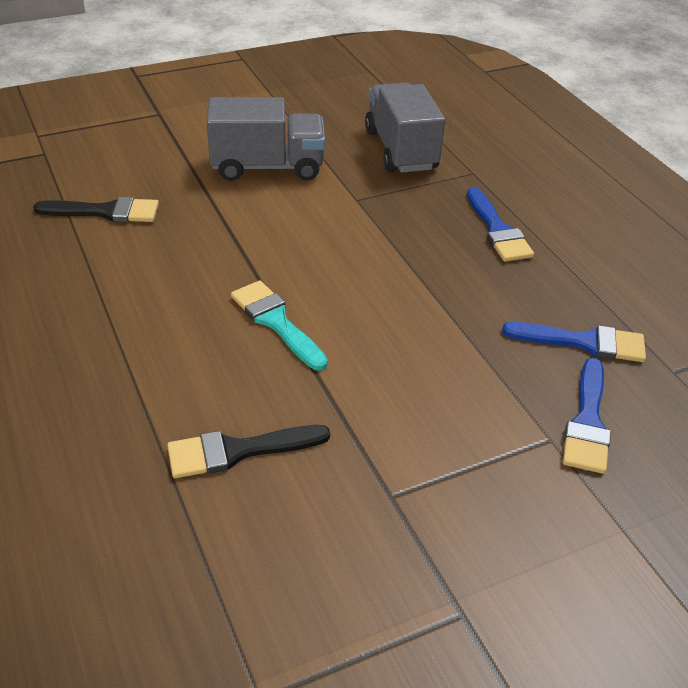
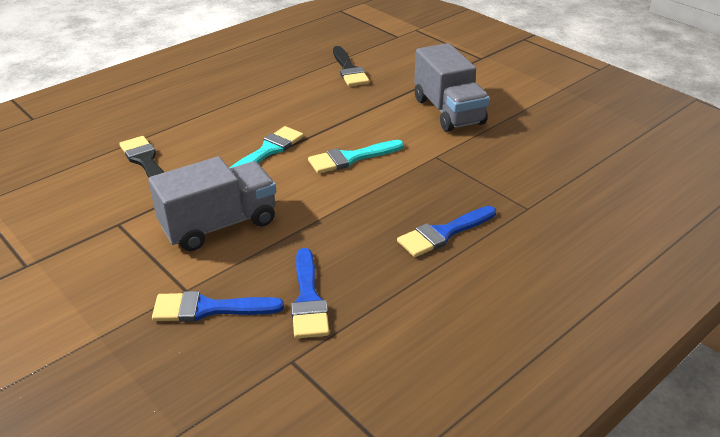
camera: 75 degrees right, 5 degrees down
(329, 258) = (351, 158): none -> turquoise brush
(400, 150) = (529, 165): grey truck -> grey truck (219, 224)

